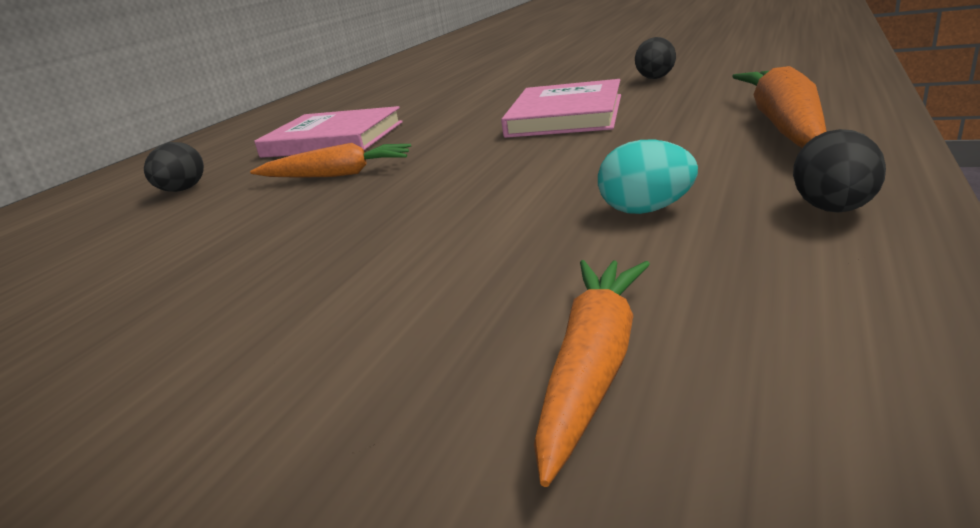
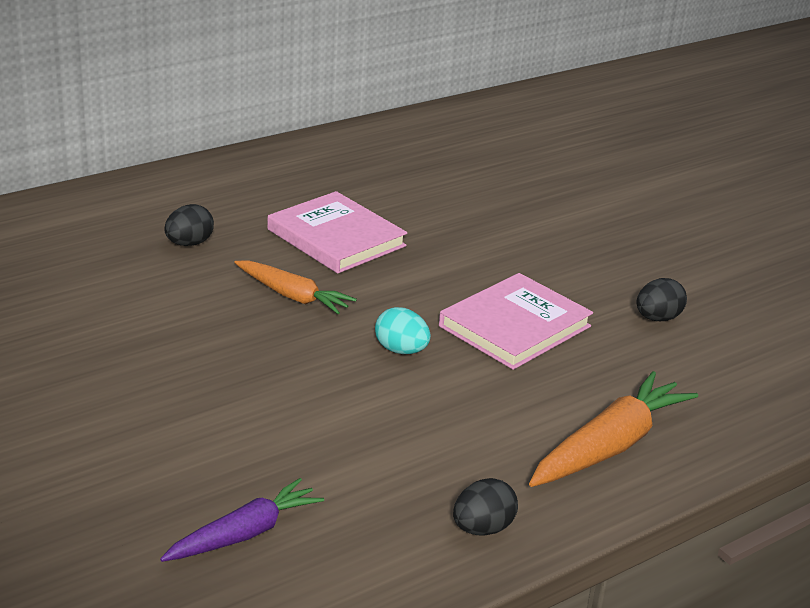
camera: 25 degrees right, 5 degrees up
(594, 366) = (245, 533): orange carrot -> purple carrot
(646, 210) = (402, 463): turquoise egg -> turquoise egg (401, 350)

